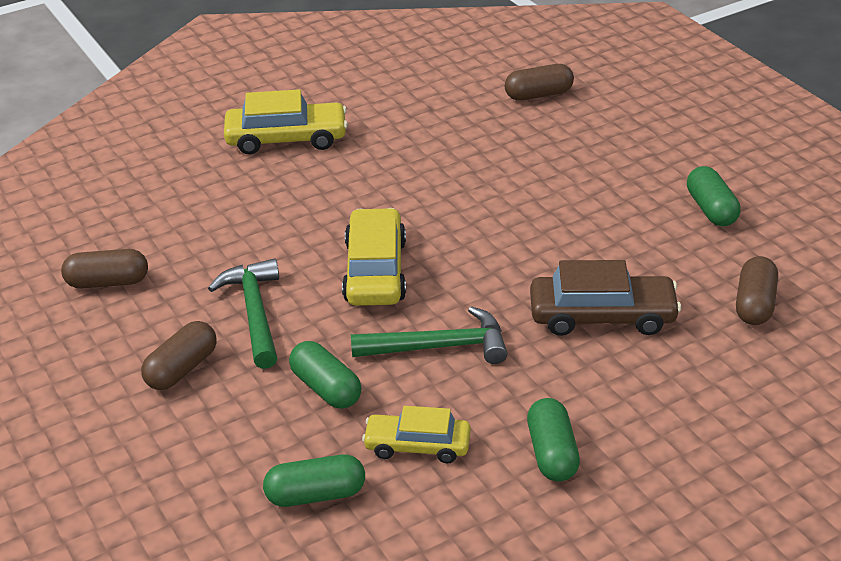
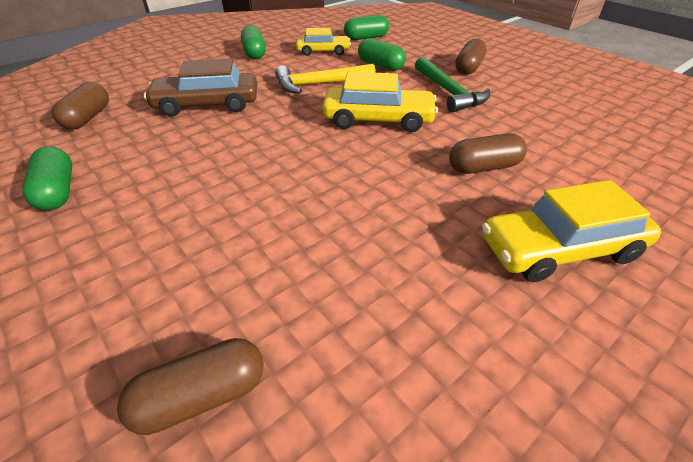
camera: 170 degrees right, 5 degrees up
(107, 282) = (568, 101): brown capsule -> brown capsule (484, 167)
(375, 271) = (378, 119): yellow car -> yellow car turned 75 degrees counterclockwise
(439, 347) = (319, 84): green hammer -> yellow hammer

